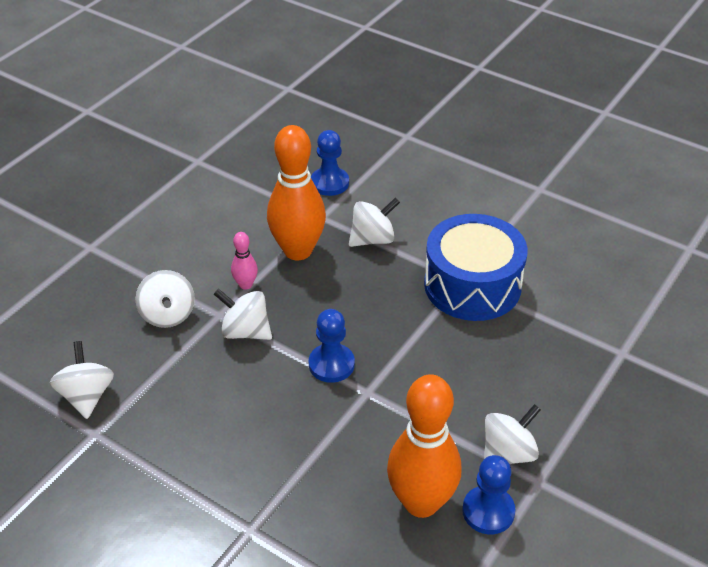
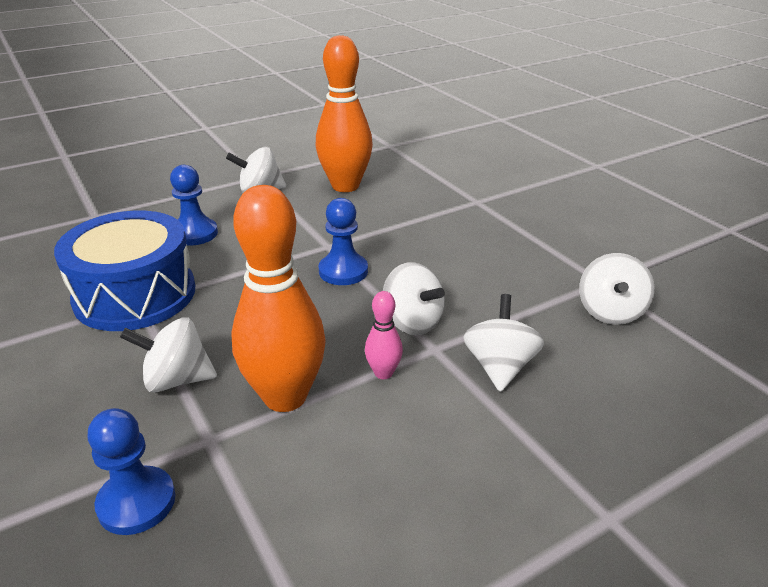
camera: 155 degrees left, 10 degrees down
(488, 511) = (305, 174): blue pawn -> blue pawn (195, 234)

